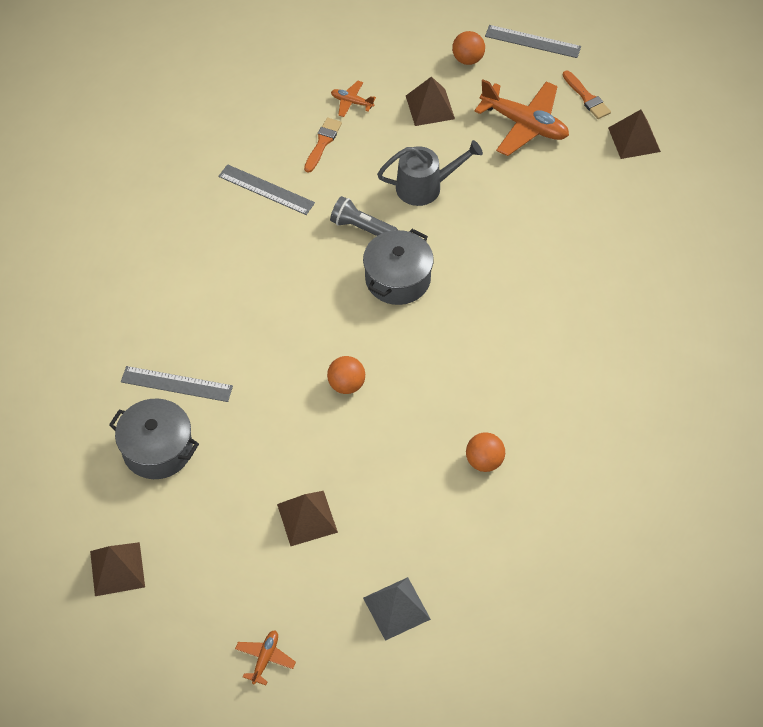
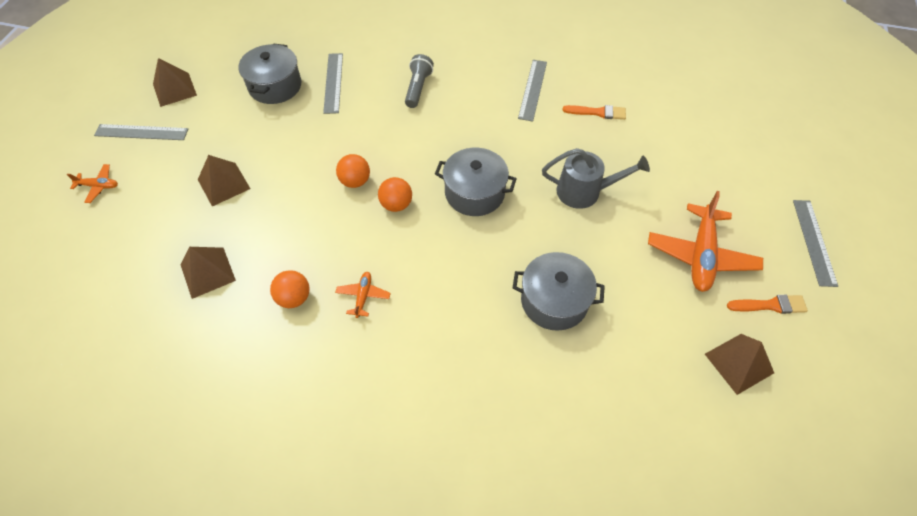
camera: 75 degrees right, 0 degrees up
(186, 610) = (141, 132): none -> grey ruler
(351, 102) = (652, 121): orange plane -> orange plane (363, 296)
(361, 227) = (520, 157): grey flashlight -> grey flashlight (418, 88)
(396, 608) = (141, 261): grey pyramid -> none
(425, 186) = (585, 191): grey watering can -> grey watering can turned 60 degrees counterclockwise
(430, 107) = (679, 176): brown pyramid -> brown pyramid (207, 272)
(467, 59) = (755, 193): orange ball -> orange ball (396, 204)
(543, 247) = (554, 301): none -> grey pot
(587, 97) = (770, 305): orange brush -> orange brush turned 135 degrees counterclockwise

